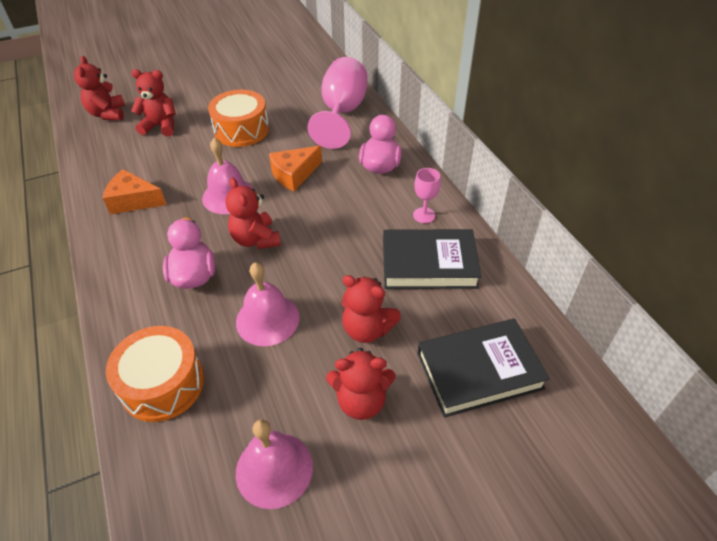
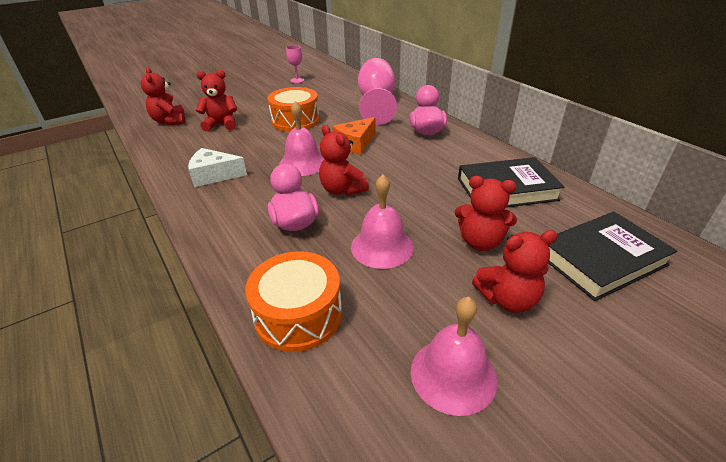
camera: 10 degrees left, 10 degrees down
(133, 201) = (214, 175): orange cheese -> white cheese
(424, 215) = (482, 158): pink goblet -> pink goblet (297, 80)

